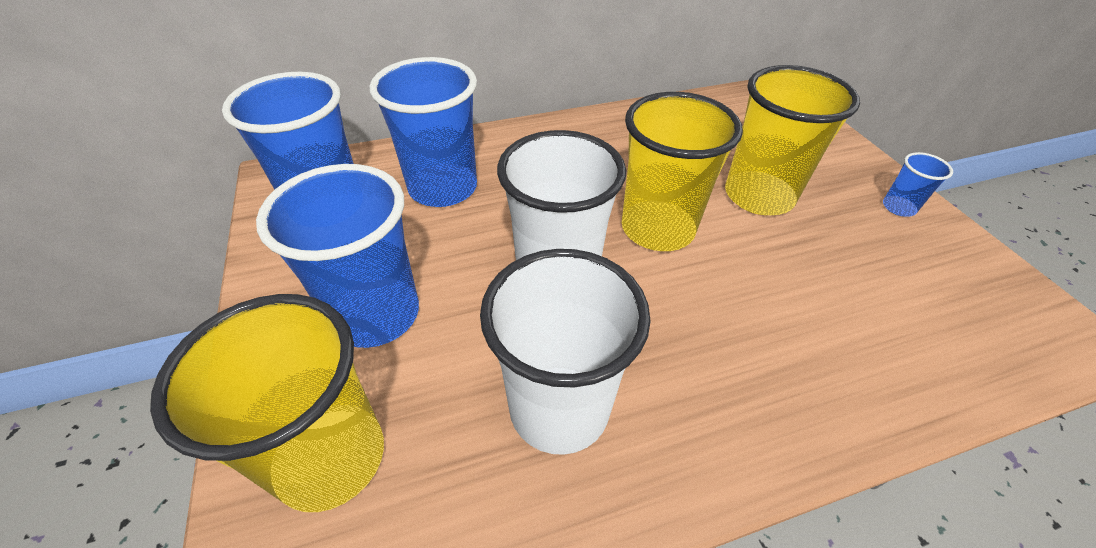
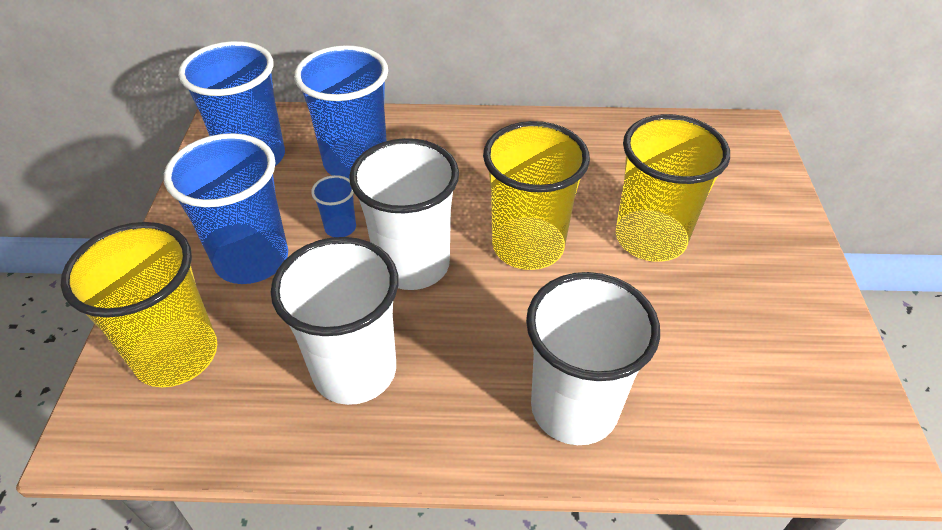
camera: 20 degrees right, 0 degrees up
(802, 376) = (574, 408): none -> white cup
(898, 207) = (795, 285): blue cup -> blue cup (340, 228)

